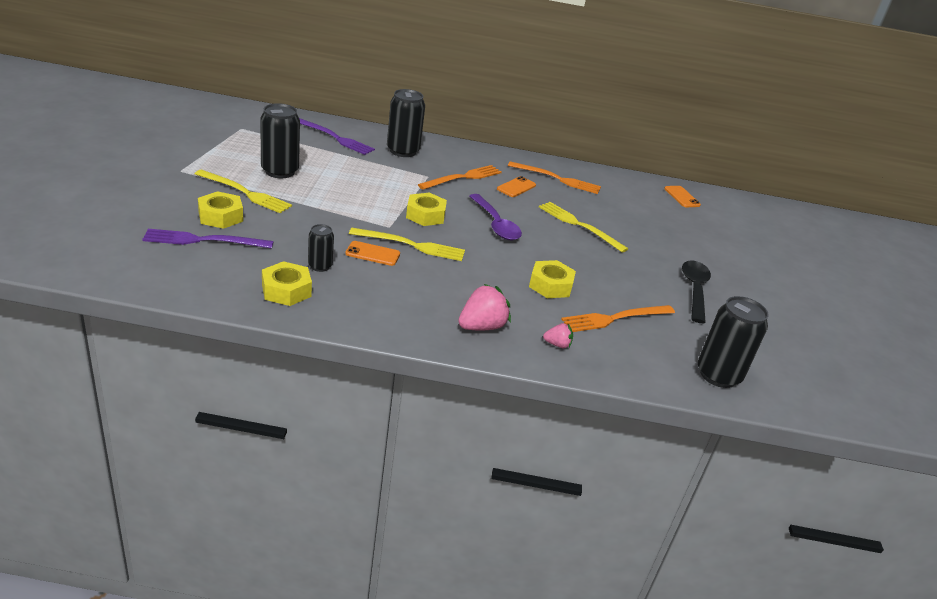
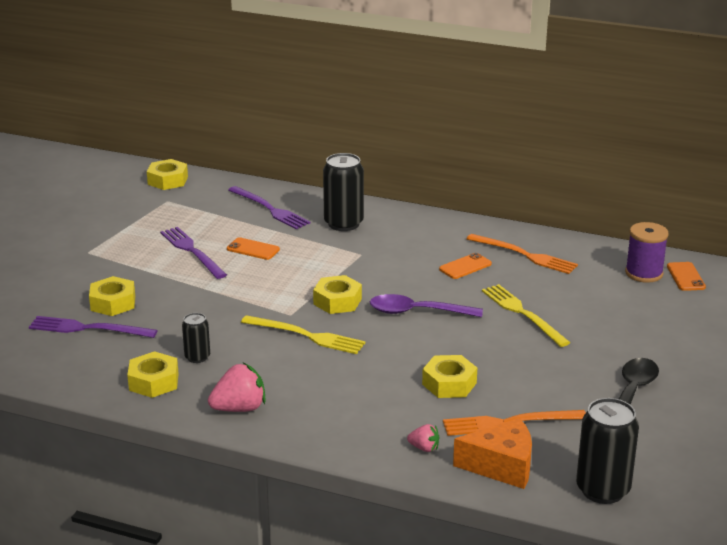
camera: 20 degrees right, 5 degrees down
(236, 111) = (168, 180): none -> yellow nut
(245, 193) = (146, 276): yellow fork -> none
(280, 171) = (192, 251): black can -> purple fork
(372, 254) = (259, 345): orange phone -> orange phone (253, 249)
(463, 178) = (403, 255): orange fork -> none
(481, 327) = (346, 426): pink strawberry -> pink strawberry (239, 408)
(496, 224) = (417, 312): purple spoon -> purple spoon turned 105 degrees clockwise
(628, 358) = (501, 466): none -> orange cheese
(651, 194) = (644, 273): none -> purple spool

